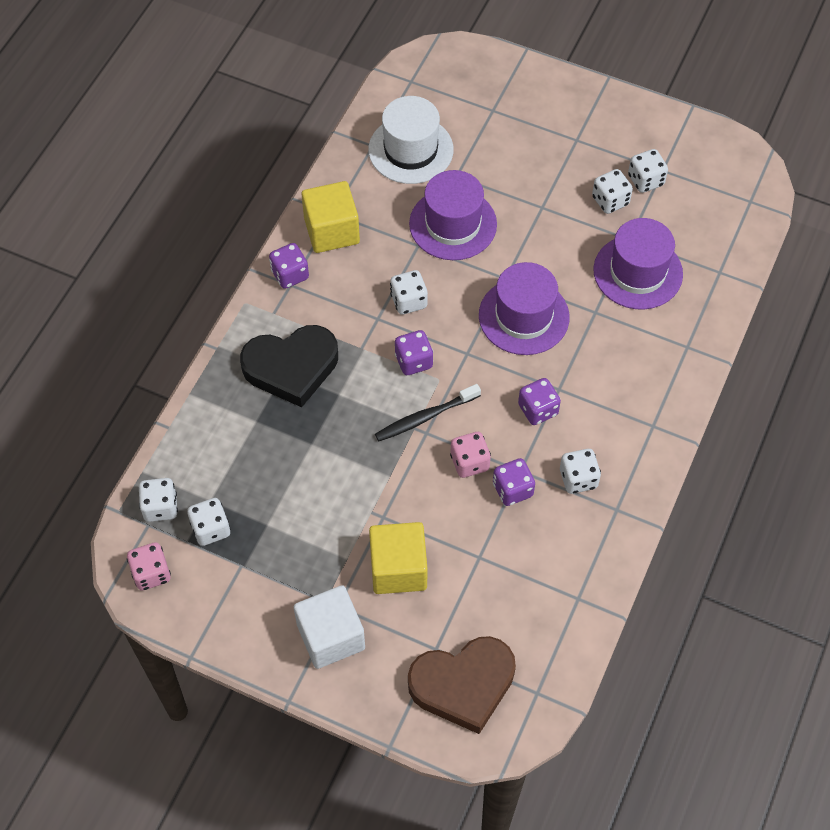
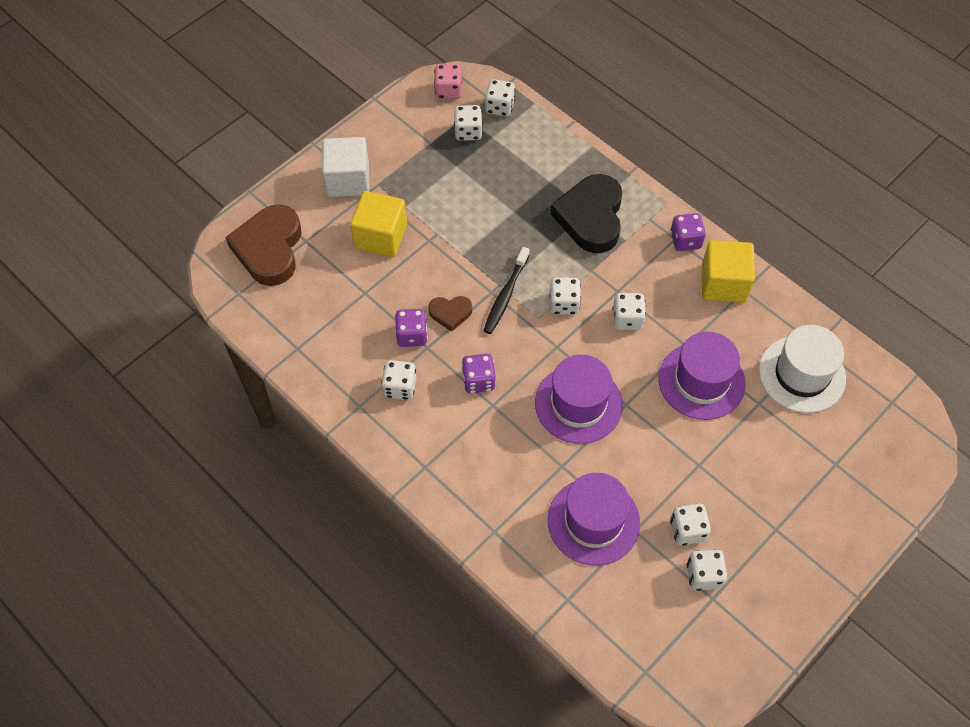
camera: 110 degrees right, 0 degrees up
(413, 361) = (564, 304): purple dice -> white dice
(425, 417) = (506, 295): black toothbrush -> black toothbrush turned 150 degrees counterclockwise
(469, 462) = (450, 313): pink dice -> brown heart

